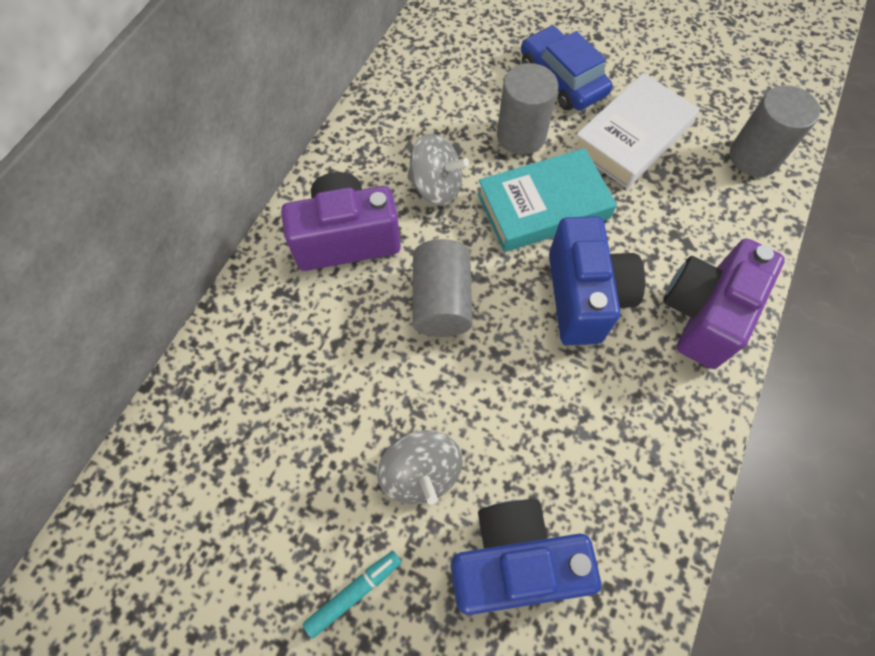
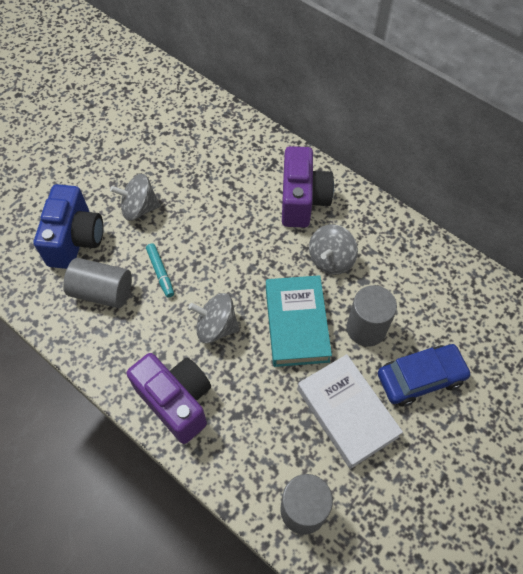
camera: 105 degrees right, 5 degrees down
(353, 593) = (94, 169): turquoise marker -> turquoise marker (160, 272)
(442, 301) = (240, 242): grey cylinder -> grey cylinder (102, 292)
(584, 297) = (216, 327): blue camera -> grey spinning top

